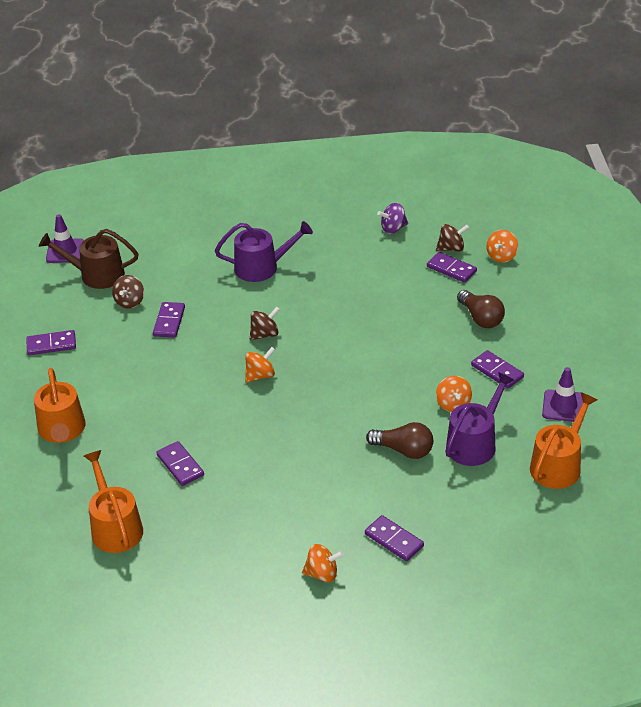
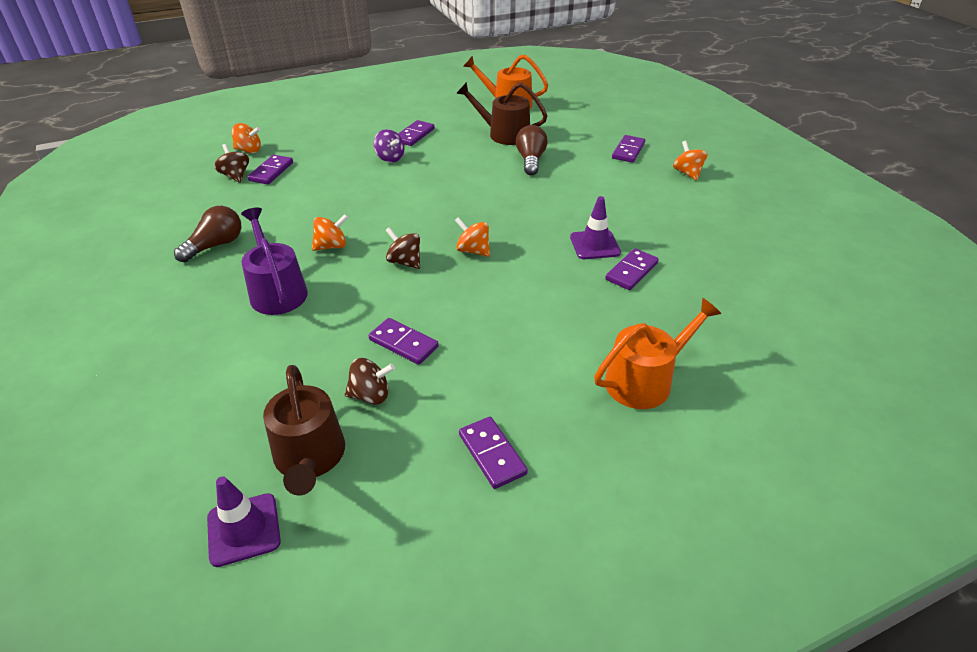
camera: 110 degrees left, 0 degrees up
(115, 527) = (743, 292): orange watering can -> none
(169, 321) = (403, 343): purple domino -> purple domino turned 45 degrees clockwise
(393, 228) = (197, 213): purple spinning top -> purple spinning top (390, 158)
(453, 404) = (464, 148): orange spinning top -> orange spinning top (331, 246)
(474, 443) = (504, 134): purple watering can -> brown watering can
(481, 318) = (345, 149): brown light bulb -> brown light bulb (215, 245)
(563, 406) = (444, 108): purple traffic cone -> purple traffic cone (594, 245)

